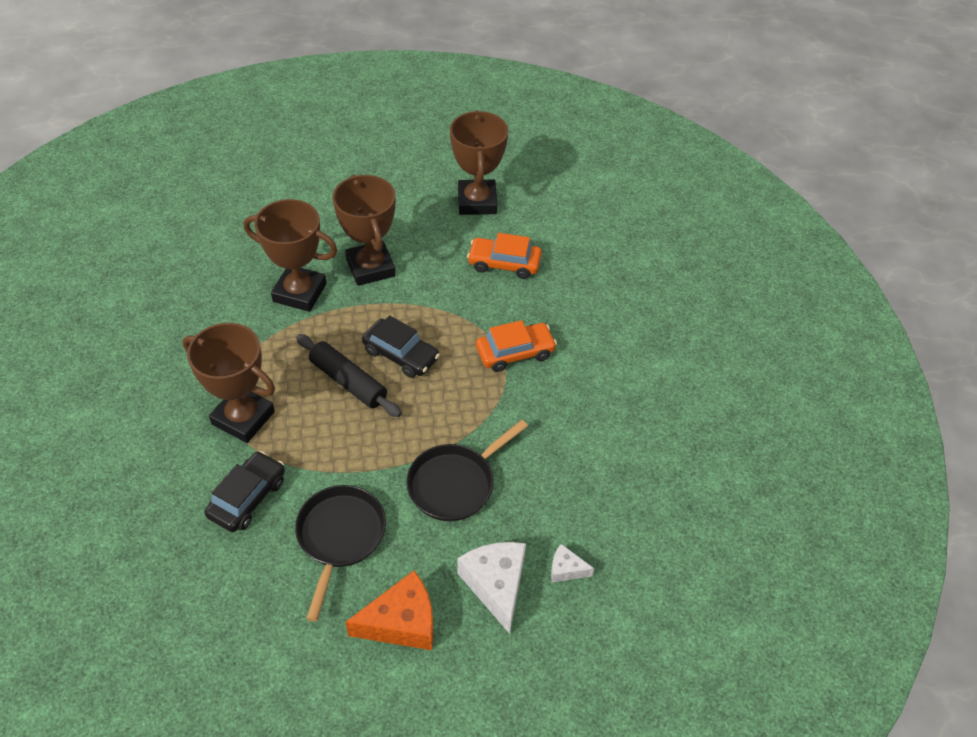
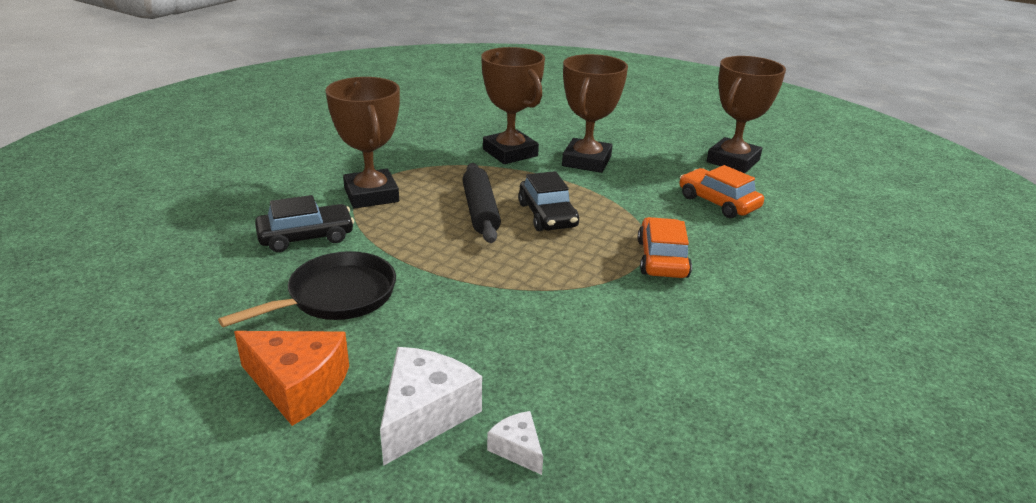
camera: 40 degrees right, 20 degrees down
(455, 483) = (487, 316): black pan -> none
(515, 352) = (662, 259): orange car -> orange car turned 105 degrees counterclockwise

